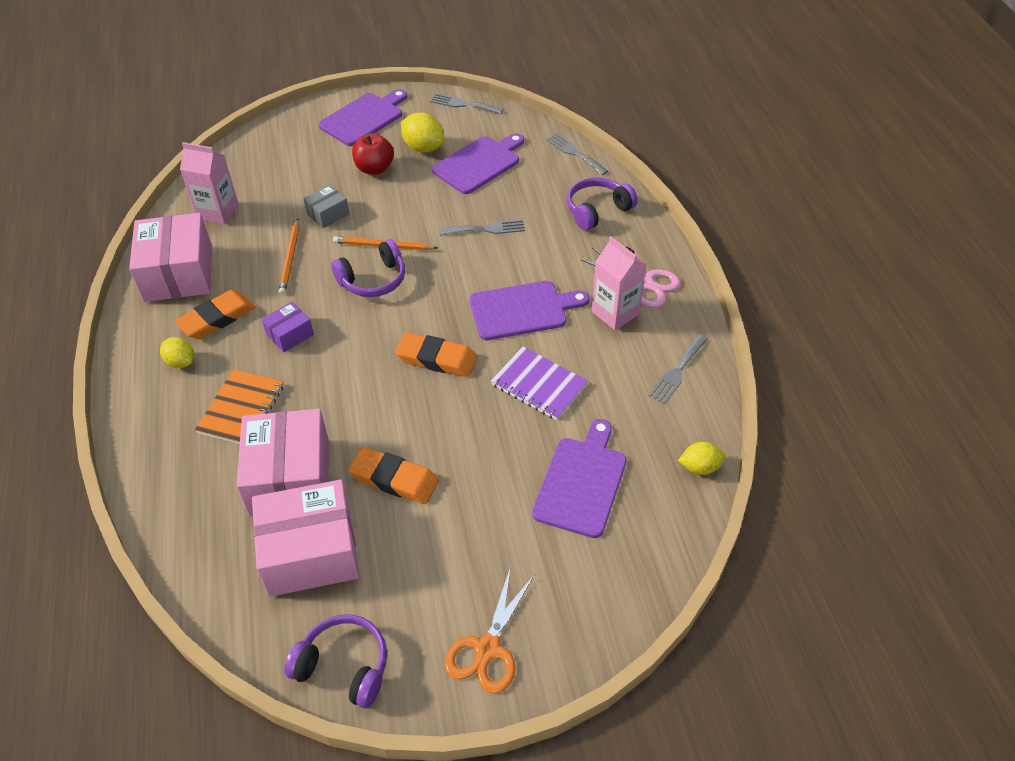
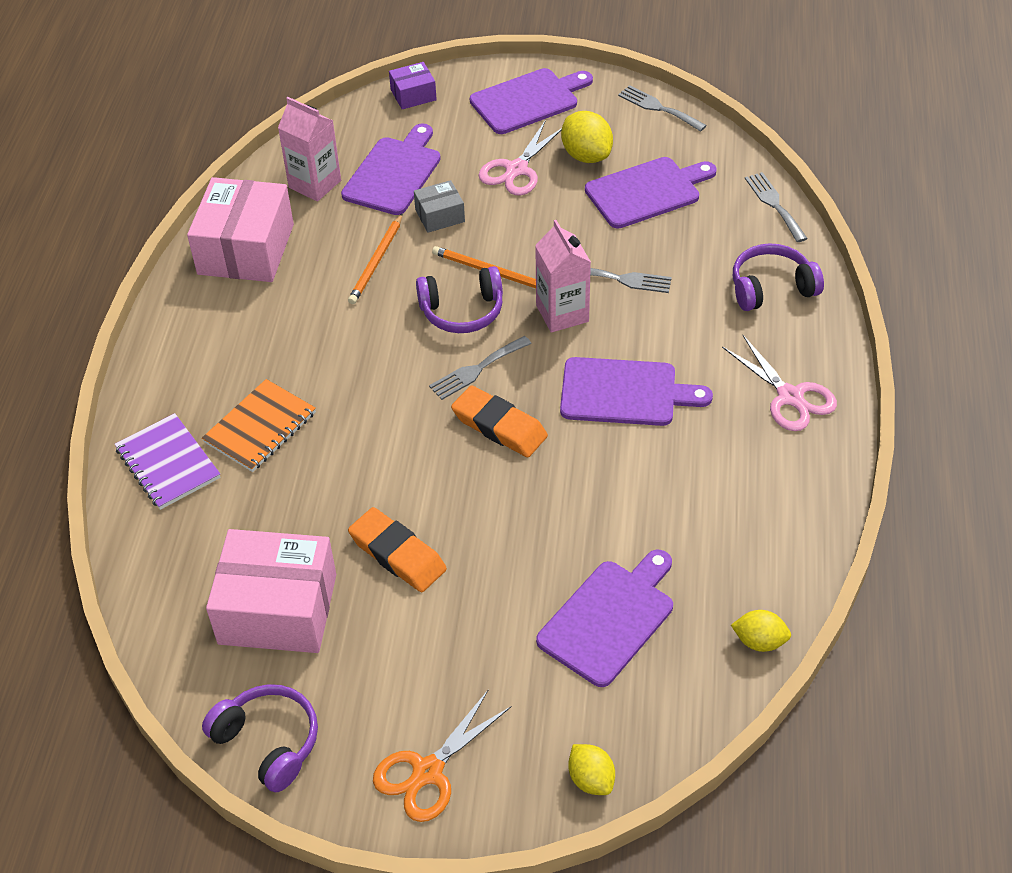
camera: 20 degrees right, 0 degrees up
(181, 362) = (214, 355): yellow lemon -> yellow lemon (591, 779)
(217, 318) = (270, 314): orange eraser -> none
(279, 190) = (394, 173): none -> purple cutting board
(289, 477) = (285, 519): pink box -> none
(290, 334) = (343, 354): purple box -> purple box (413, 95)
(374, 168) = (516, 170): red apple -> pink scissors
(539, 385) = (607, 489): purple notebook -> purple notebook (168, 463)
(615, 313) = (737, 425): pink carton -> pink carton (562, 313)
(677, 371) = (783, 518): grey fork -> grey fork (477, 369)

